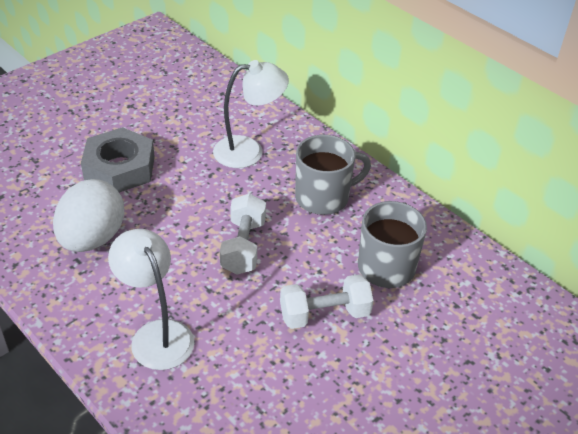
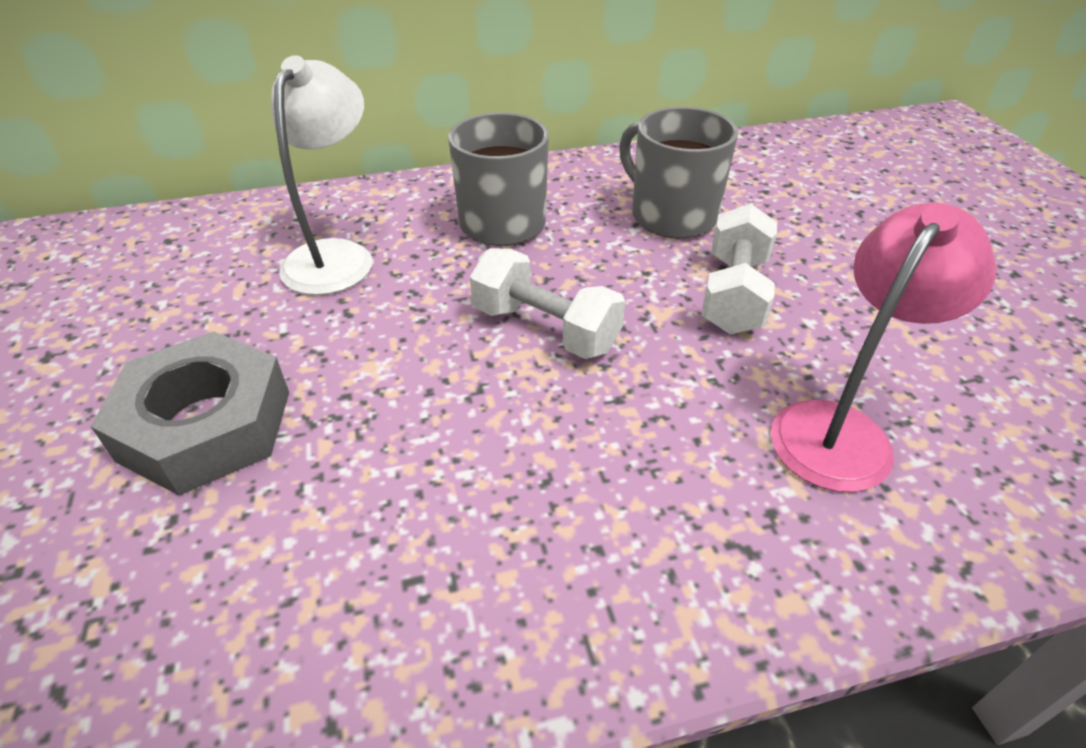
camera: 60 degrees left, 0 degrees up
(92, 238) = (368, 532): white egg -> none
(156, 334) = (692, 505): white lamp -> none
(237, 382) = (841, 429): none -> pink lamp

